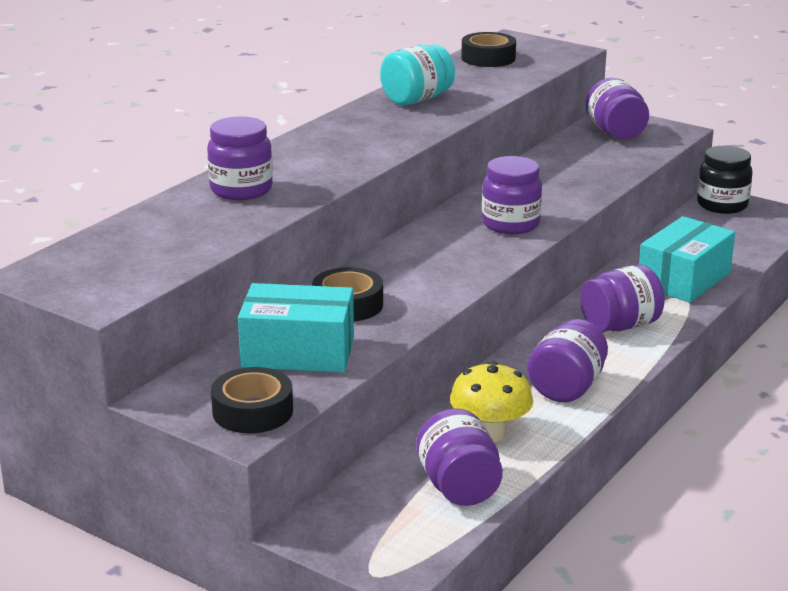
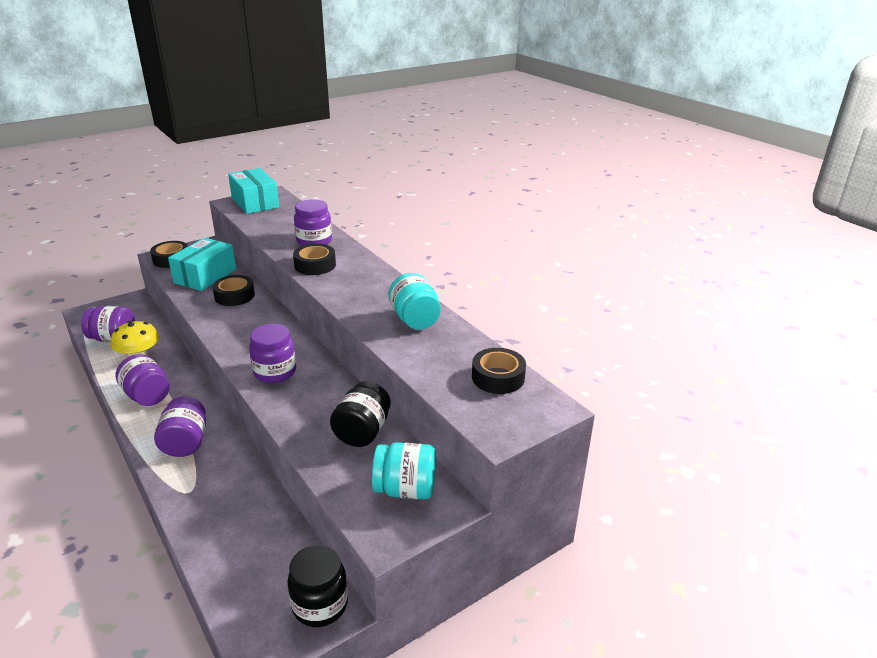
camera: 110 degrees right, 5 degrees up
(324, 172) = (315, 265): none -> black tape
(563, 161) = (362, 432): none -> black jar
(615, 133) = (405, 489): purple jar -> turquoise jar
(684, 279) = (212, 505): turquoise box -> turquoise box (255, 202)

